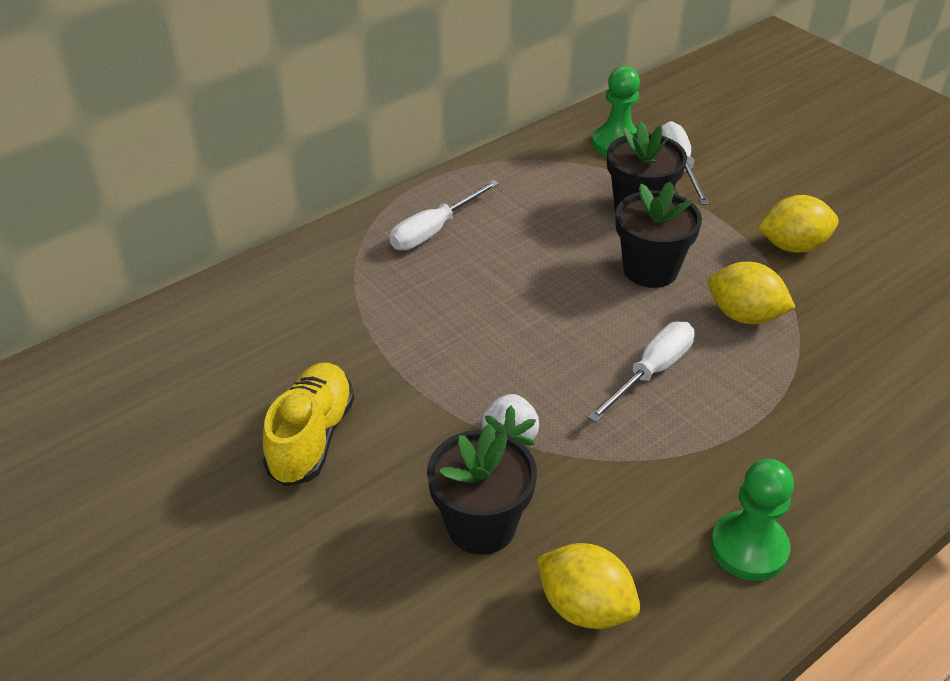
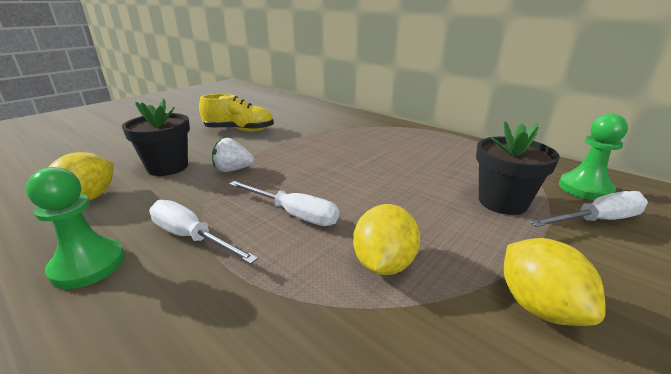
camera: 80 degrees right, 15 degrees down
(434, 230) = (406, 139): white screwdriver -> white screwdriver (191, 237)
(650, 270) = (420, 210): black flower pot -> none

